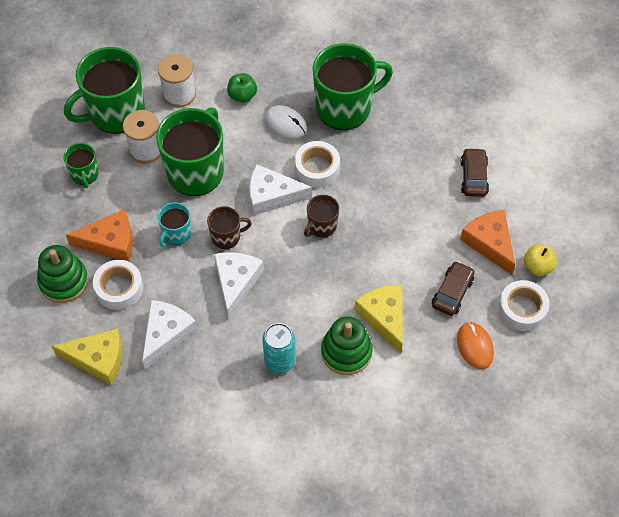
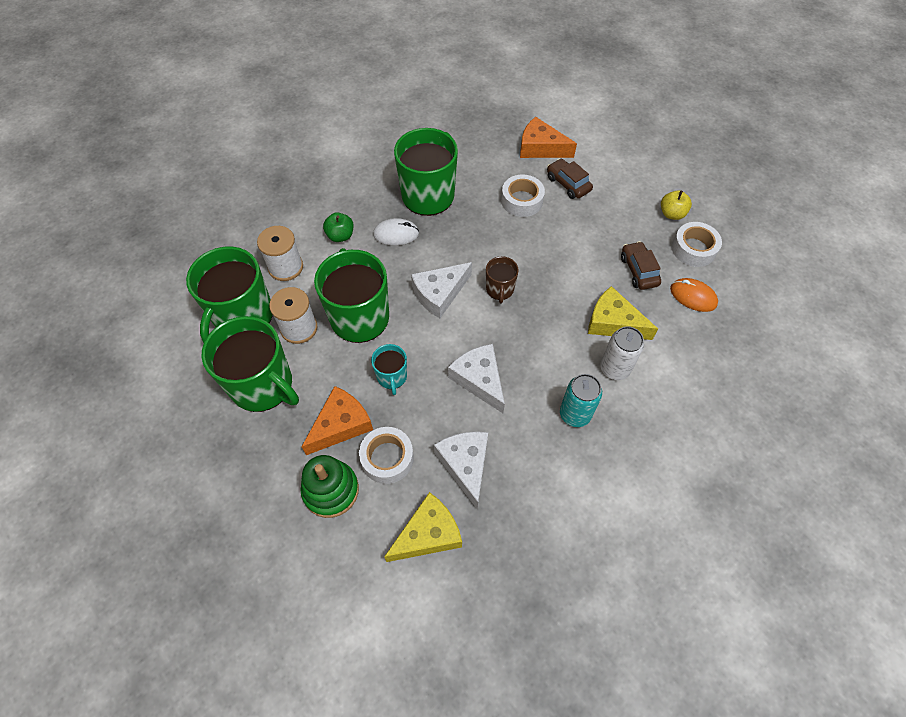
camera: 40 degrees left, 0 degrees up
(85, 174) = (263, 385): green mug -> green mug, size x2.05
(226, 236) = (435, 349): brown mug -> none
(317, 168) = (453, 251): white tape -> white tape (522, 201)
(346, 352) = (614, 368): green stacking toy -> white can
(489, 243) = (625, 220): orange cheese -> orange cheese (540, 148)

